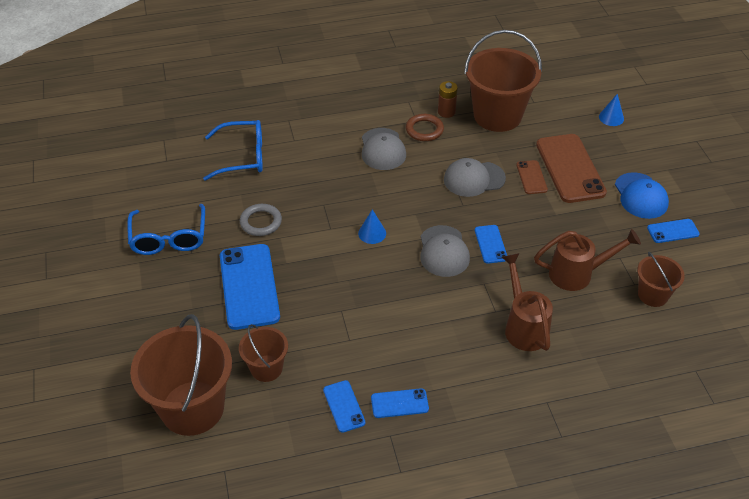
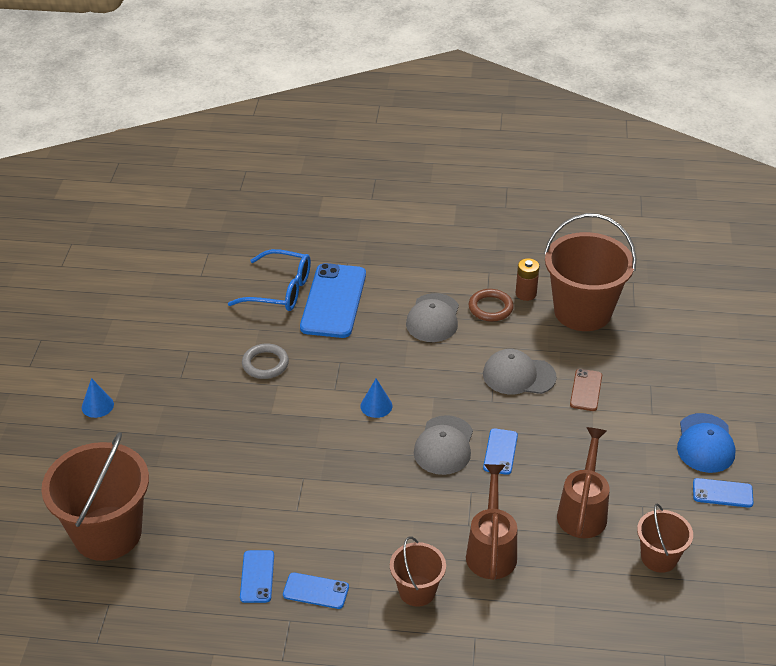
camera: 20 degrees right, 5 degrees down
(169, 238) = (165, 356): blue glasses -> none
(249, 286) = (221, 427): blue phone -> blue phone (333, 301)
(266, 368) = (198, 515): brown bucket -> brown bucket (417, 591)
(570, 168) = (637, 391): brown phone -> none
(578, 274) = (583, 510): brown watering can -> brown watering can turned 90 degrees counterclockwise
(611, 117) = (718, 345): blue cone -> blue cone (97, 405)

